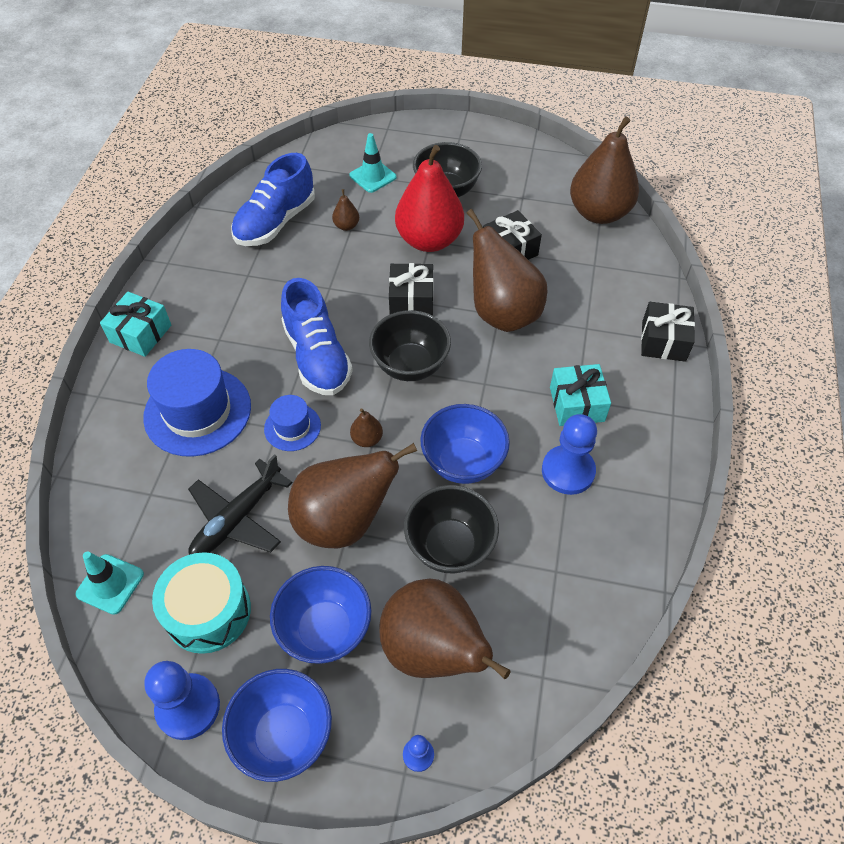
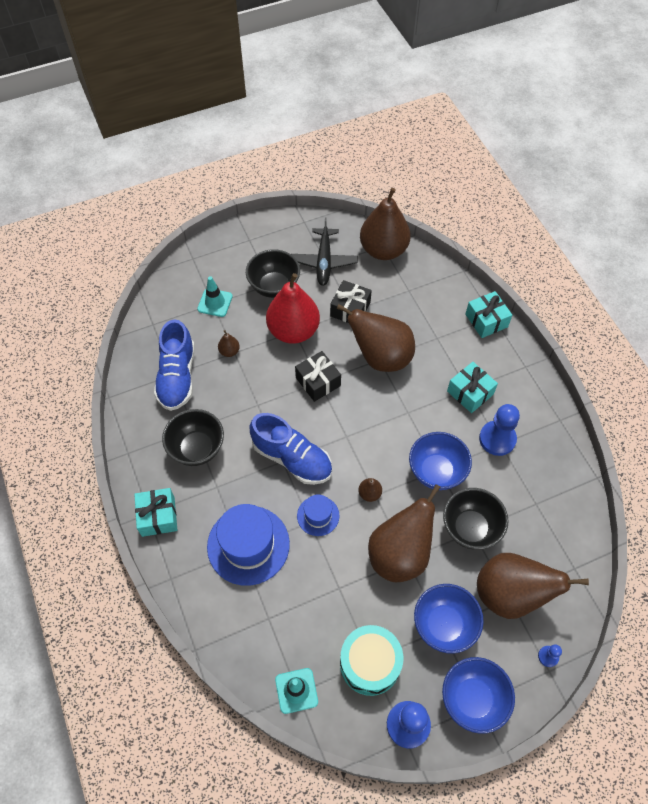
camera: 35 degrees left, 5 degrees up
(237, 518) = (336, 596): black plane -> black plane (324, 261)
(410, 365) = (354, 428): black bowl -> black bowl (197, 448)
(663, 341) = (486, 320): black gift -> turquoise gift

